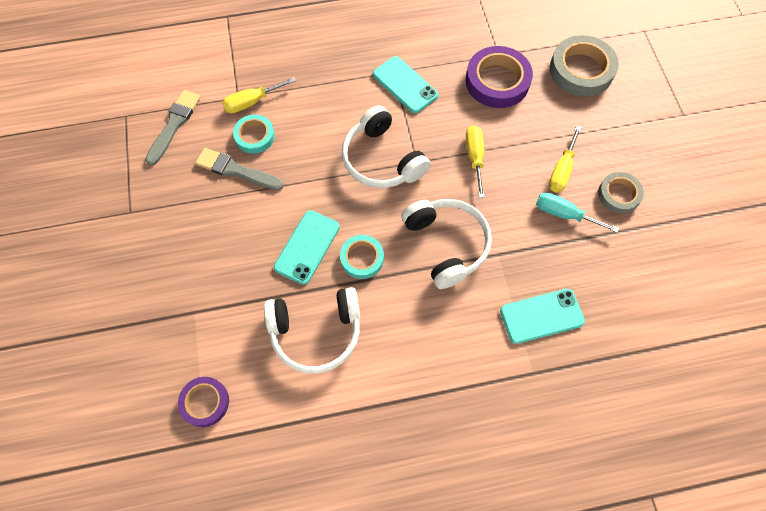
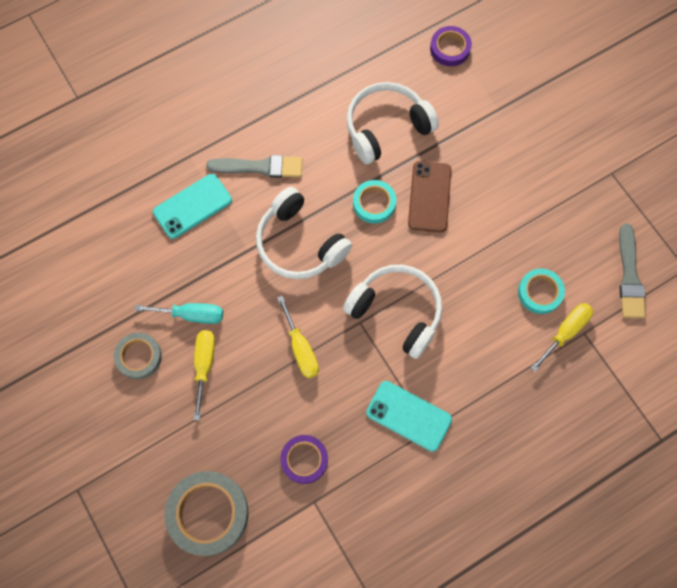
camera: 160 degrees right, 5 degrees up
(236, 170) = (537, 249): grey brush -> grey brush (260, 167)
(307, 247) = (429, 197): turquoise phone -> brown phone
(497, 81) = (304, 460): purple tape -> purple tape, size x0.60

